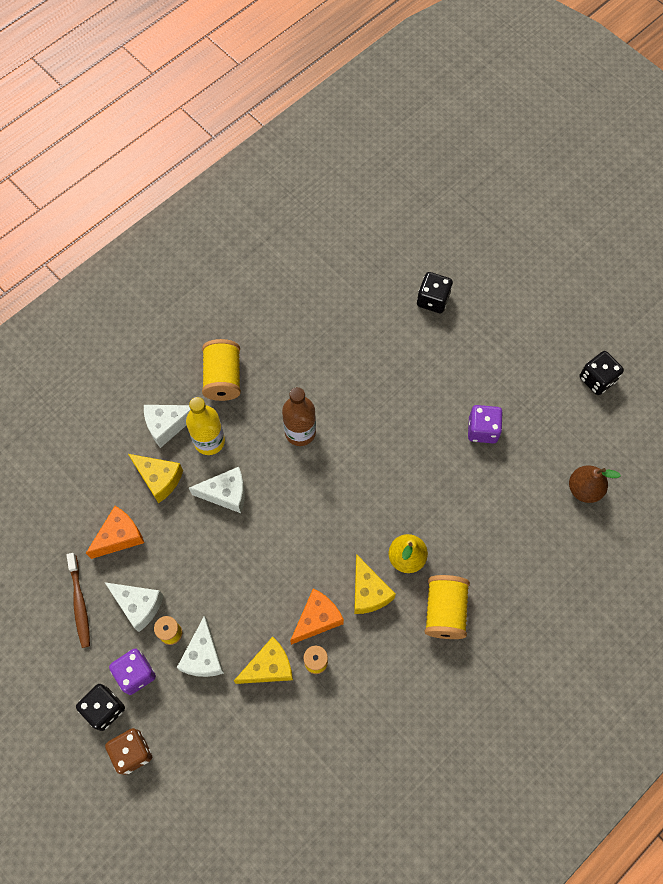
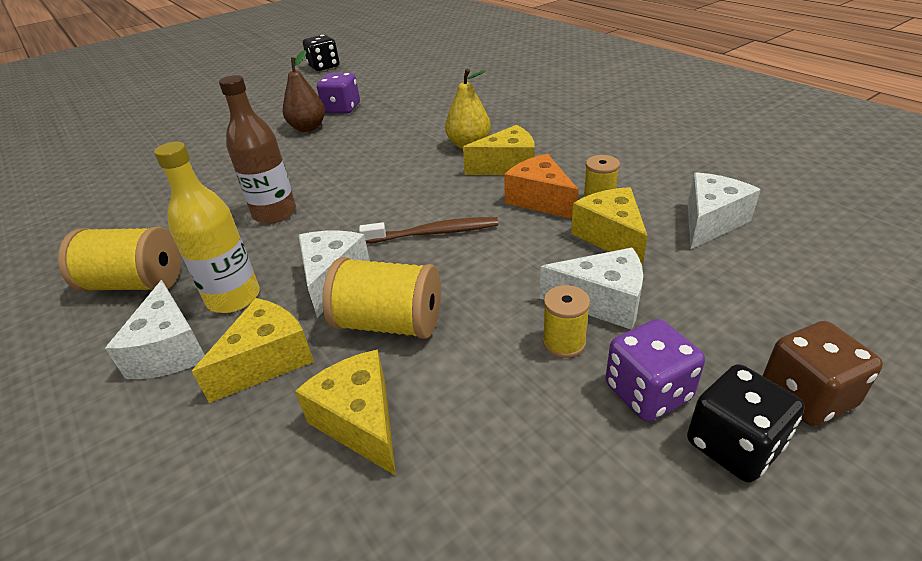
camera: 80 degrees left, 30 degrees down
(80, 603) = (498, 498): brown toothbrush -> brown toothbrush (434, 233)
(120, 536) = (360, 422): orange cheese -> yellow cheese
(138, 605) = (510, 389): white cheese -> white cheese (710, 222)
(433, 300) = (176, 131): black dice -> none
(444, 611) = (533, 126): yellow spool -> yellow spool (389, 323)
(584, 489) = (422, 71): brown pear -> brown pear (308, 128)

